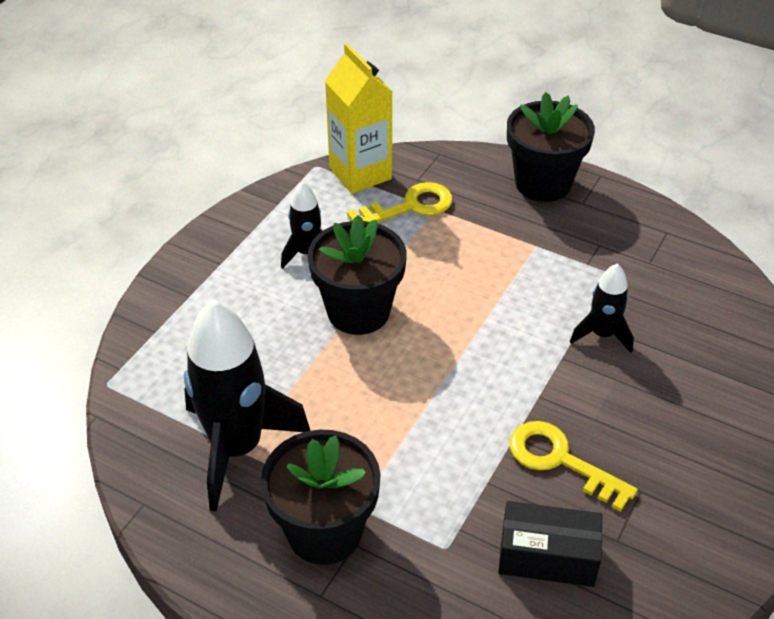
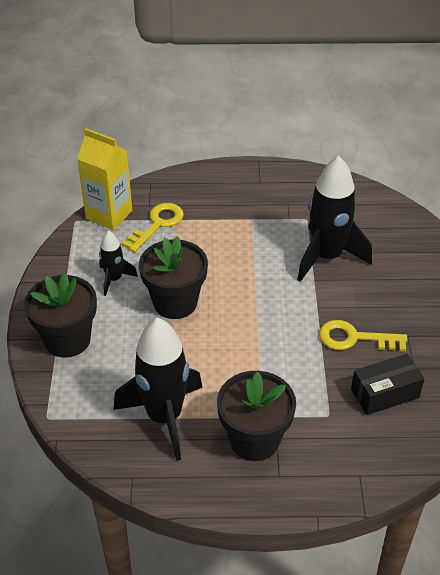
camera: 30 degrees left, 0 degrees up
(543, 183) = (228, 179): black flower pot -> black flower pot (67, 340)
(602, 334) = (326, 257): black rocket -> black rocket, size x1.96

